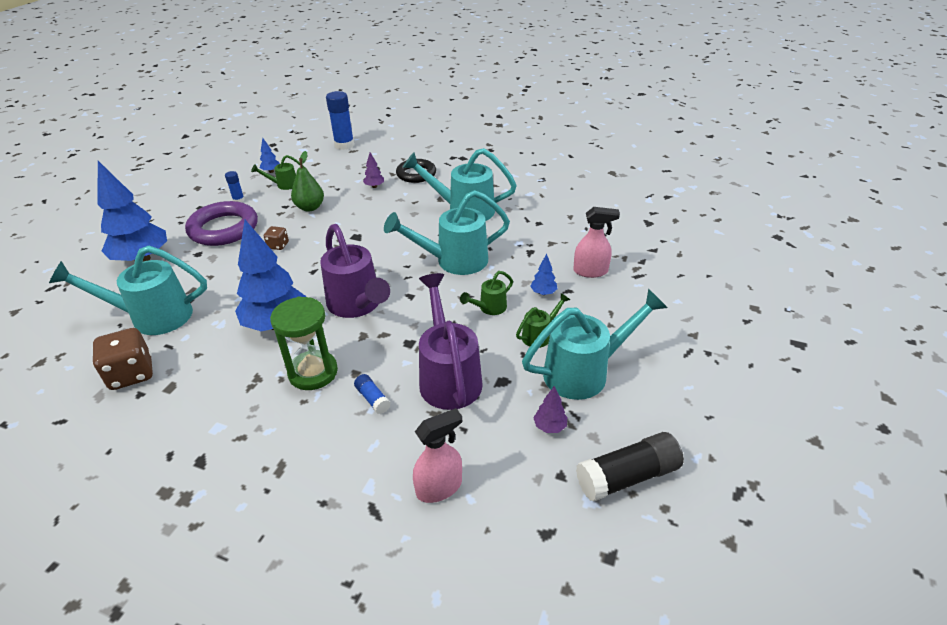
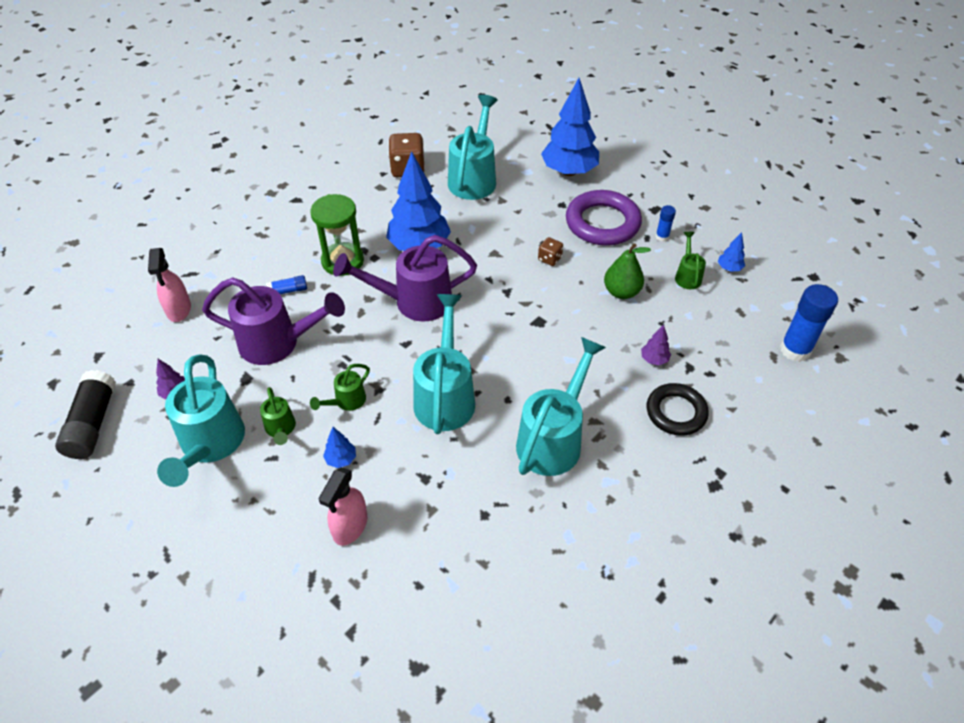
camera: 110 degrees right, 10 degrees up
(489, 308) = (346, 401): green watering can -> green watering can turned 120 degrees counterclockwise

